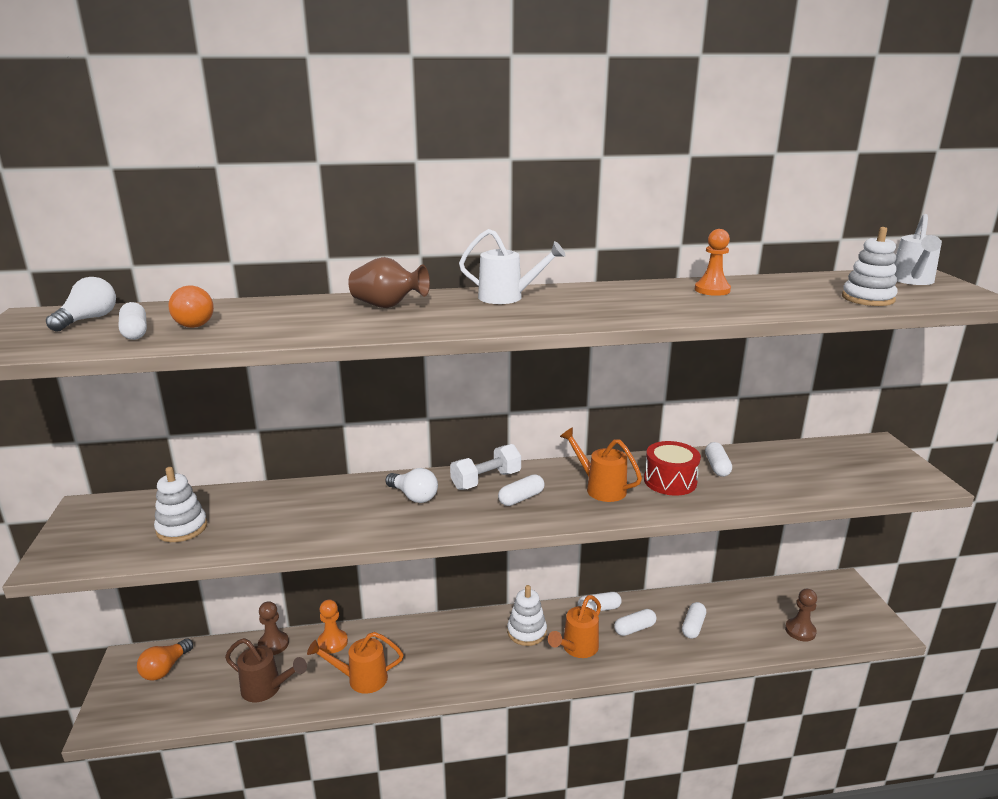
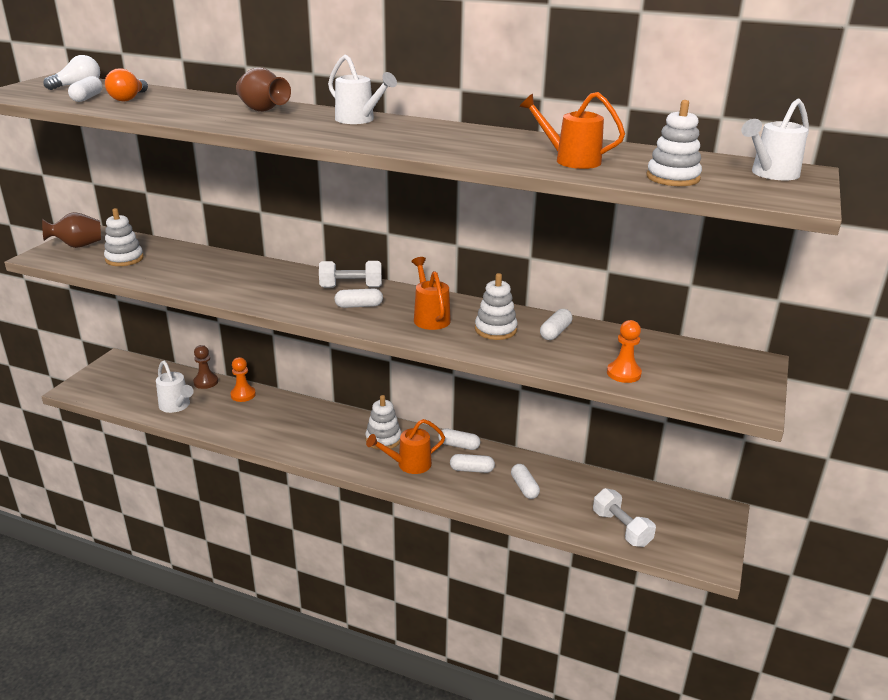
camera: 30 degrees right, 5 degrees up
(93, 531) = (78, 246): none -> brown vase
(165, 668) = (132, 372): orange light bulb -> none
(266, 689) = (176, 406): brown watering can -> white watering can
(361, 679) = (238, 424): orange watering can -> orange watering can (571, 160)
(413, 496) = (286, 282): white light bulb -> none
(670, 481) = (495, 330): red drum -> white stacking toy
(693, 626) = (524, 487): white capsule -> white capsule turned 75 degrees counterclockwise
(712, 290) = (540, 145): orange pawn -> orange pawn (623, 373)
(800, 631) = (621, 528): brown pawn -> white dumbbell

